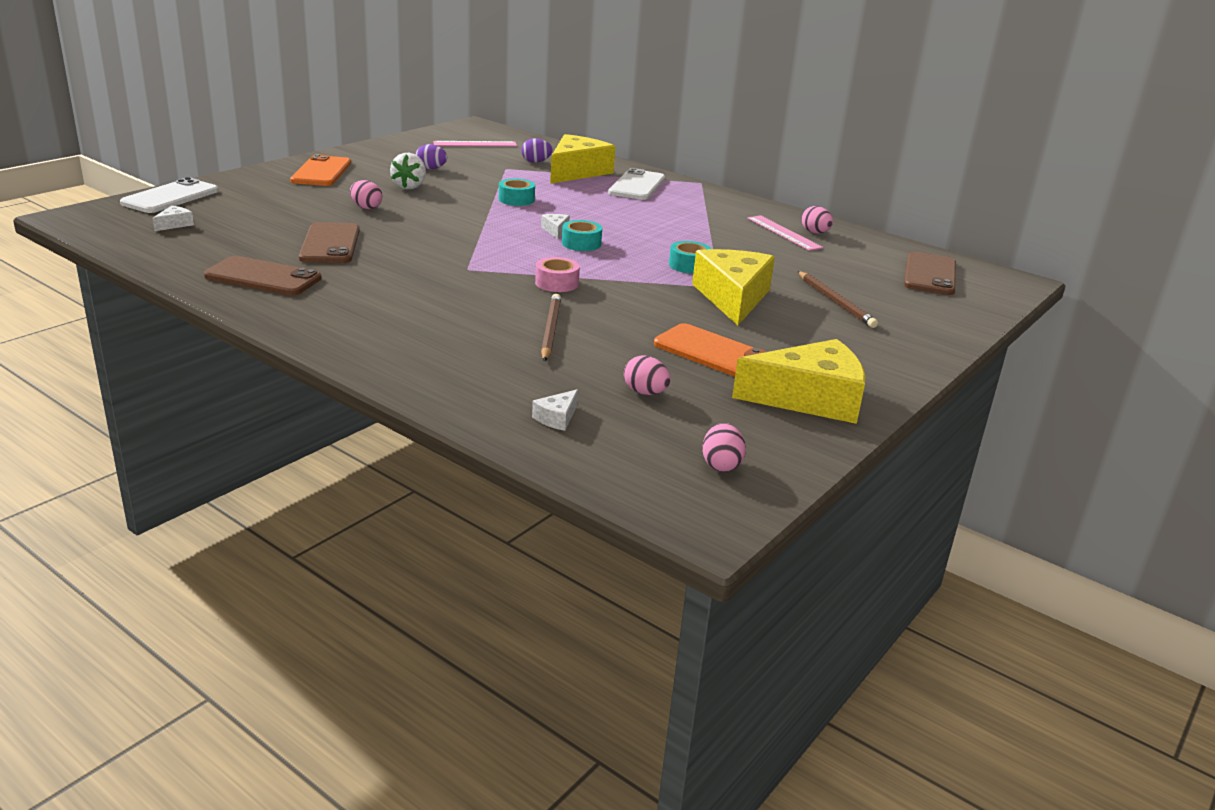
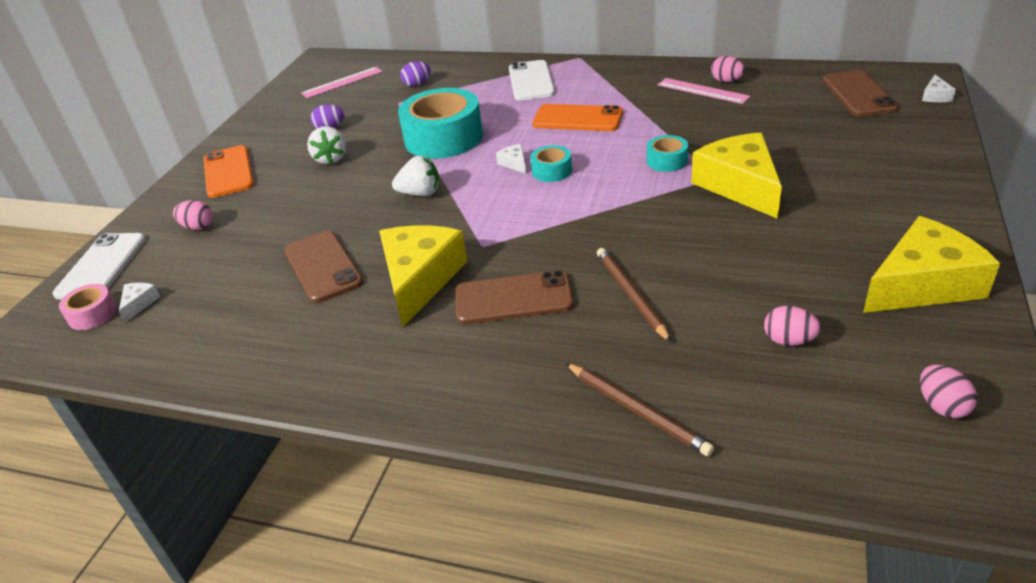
camera: 15 degrees left, 10 degrees up
(263, 277) = (297, 342): brown phone -> brown phone (513, 298)
(366, 207) = (314, 202): pink egg -> pink egg (198, 227)
(456, 226) = (420, 193): none -> white strawberry
(516, 199) = (443, 138): turquoise tape -> turquoise tape, size x2.15
(557, 283) = (578, 230): pink tape -> pink tape (92, 314)
(557, 418) = (748, 412): white cheese -> white cheese (935, 96)
(577, 172) = (464, 83): yellow cheese -> yellow cheese (420, 279)
(713, 353) = (793, 262): orange phone -> orange phone (577, 119)
(835, 302) = (823, 156): brown pencil -> brown pencil (637, 410)

